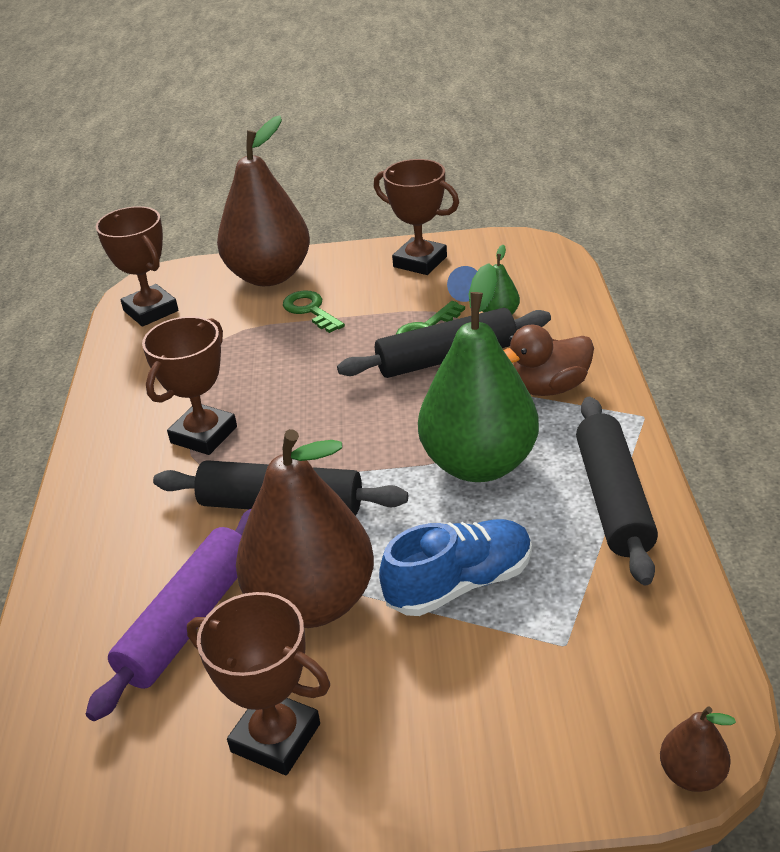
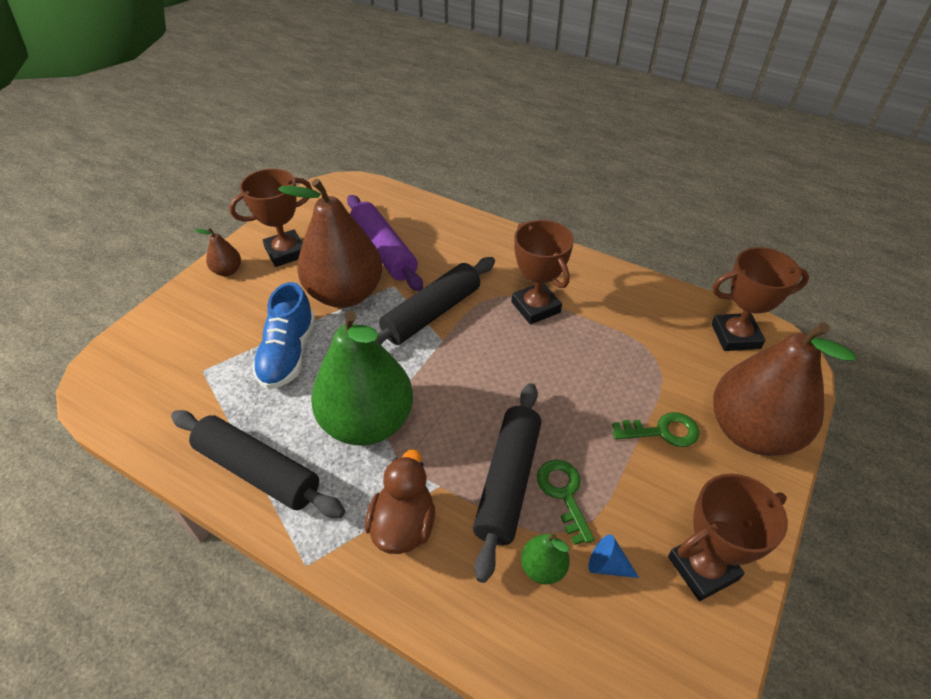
camera: 120 degrees right, 10 degrees up
(691, 774) = (92, 367): brown pear -> brown pear (227, 271)

